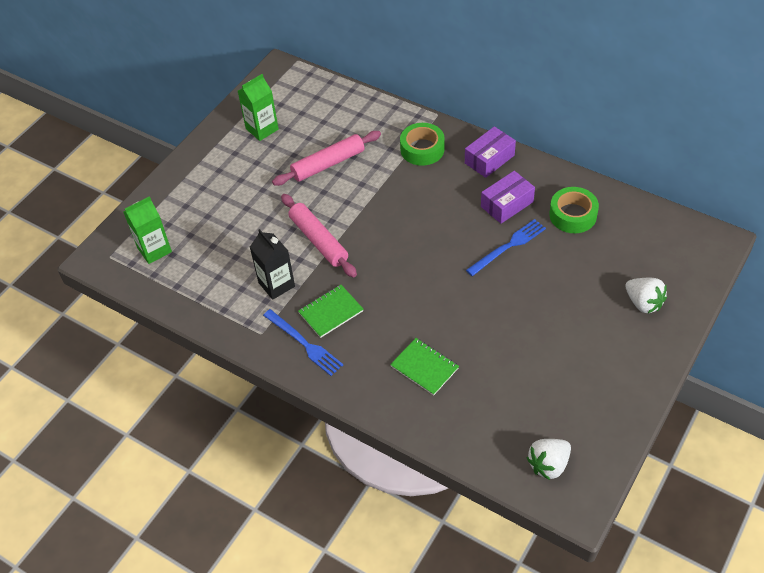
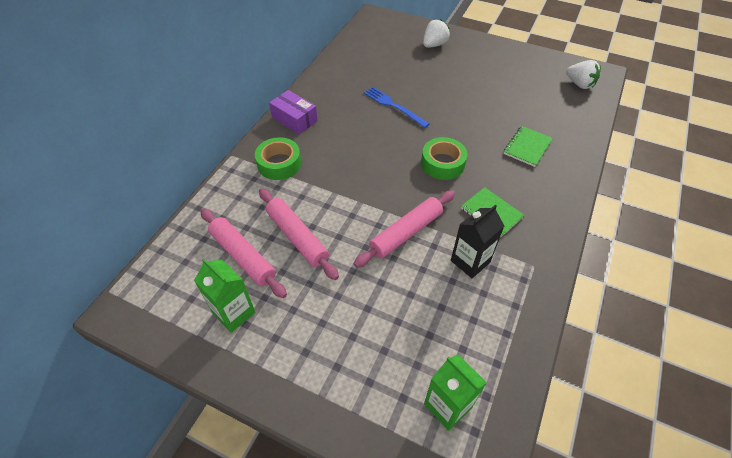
camera: 100 degrees left, 0 degrees up
(304, 344) = (533, 229): blue fork -> none
(314, 131) = (243, 256): none -> pink rolling pin
(507, 204) = (347, 108): purple box -> none
(573, 215) = (357, 74): green tape -> green tape (442, 163)

